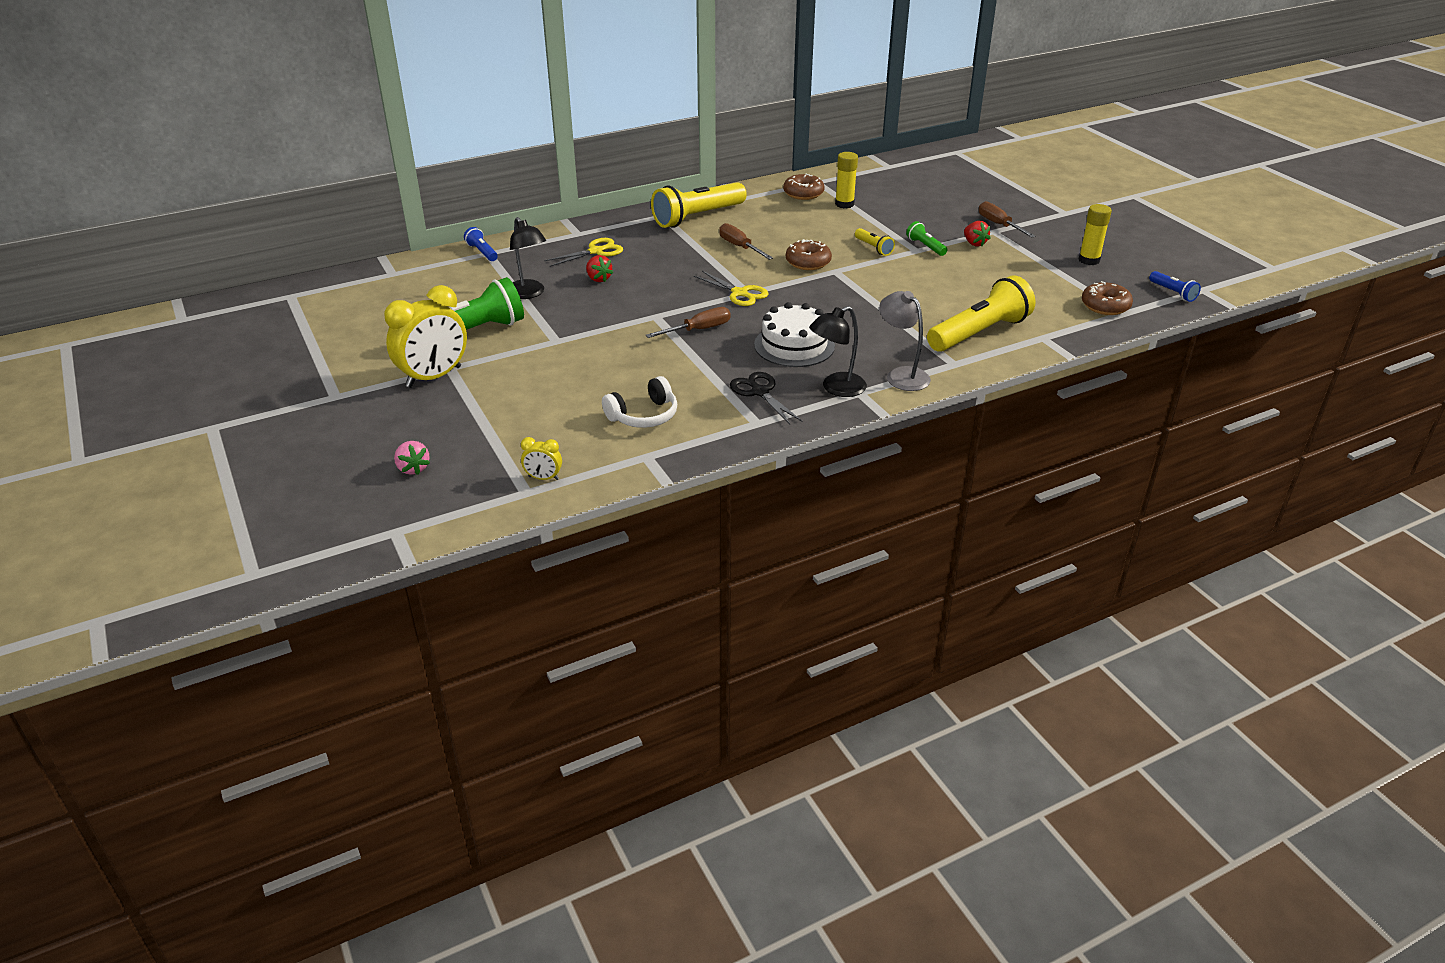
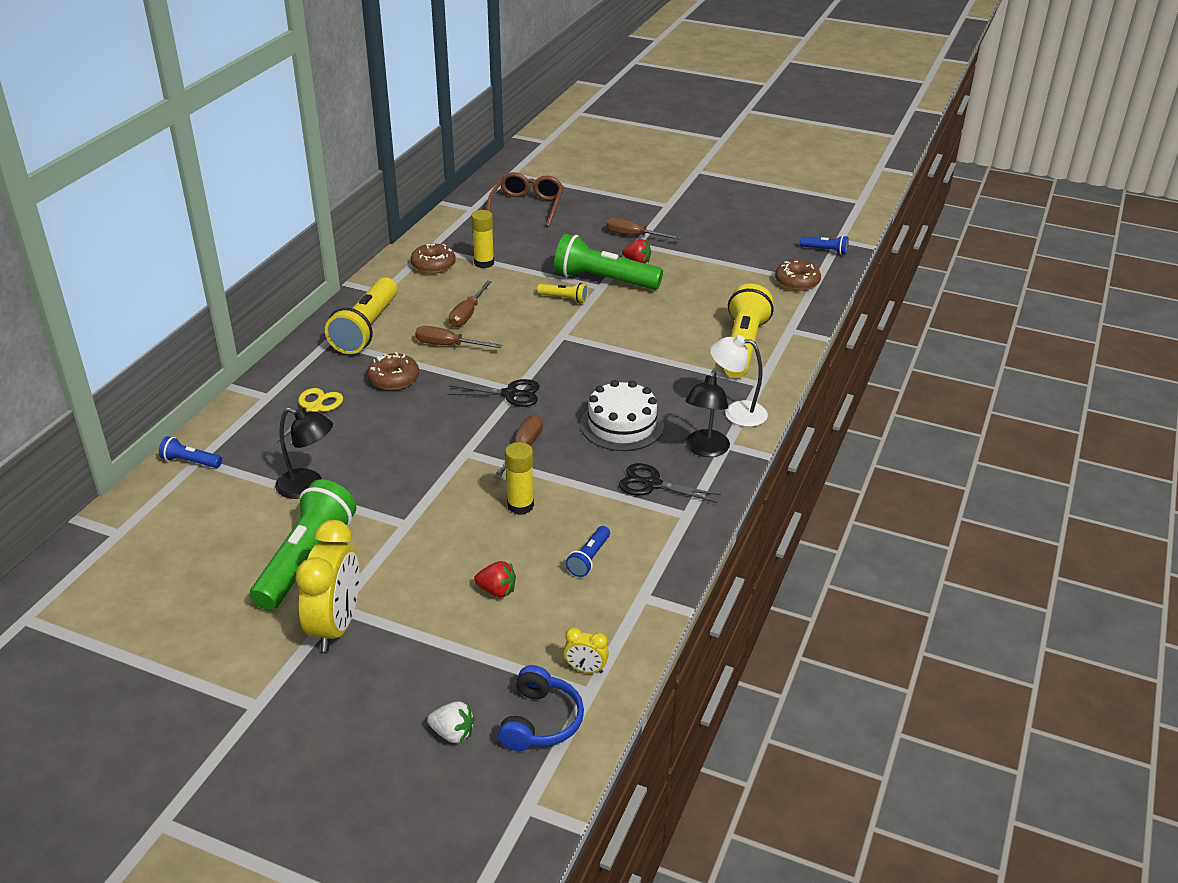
camera: 40 degrees left, 0 degrees up
(413, 468) = (452, 733): pink strawberry -> white strawberry
(472, 491) = (541, 721): none -> blue headphones
(543, 478) = (585, 669): yellow clock -> yellow clock turned 45 degrees clockwise
(598, 279) = (358, 438): red strawberry -> red strawberry (497, 591)
(644, 416) = (589, 558): white headphones -> blue flashlight
(740, 293) = (510, 394): yellow scissors -> black scissors
(783, 233) = (467, 314): none -> brown screwdriver
(808, 262) = (528, 336): brown donut -> brown donut (394, 379)
(901, 375) = (736, 412): grey lamp -> white lamp
(925, 246) = (603, 280): green flashlight -> green flashlight, size x2.15
(936, 177) = (527, 206): none -> brown glasses
(1089, 260) = (737, 244): yellow glue stick -> yellow glue stick (520, 506)

